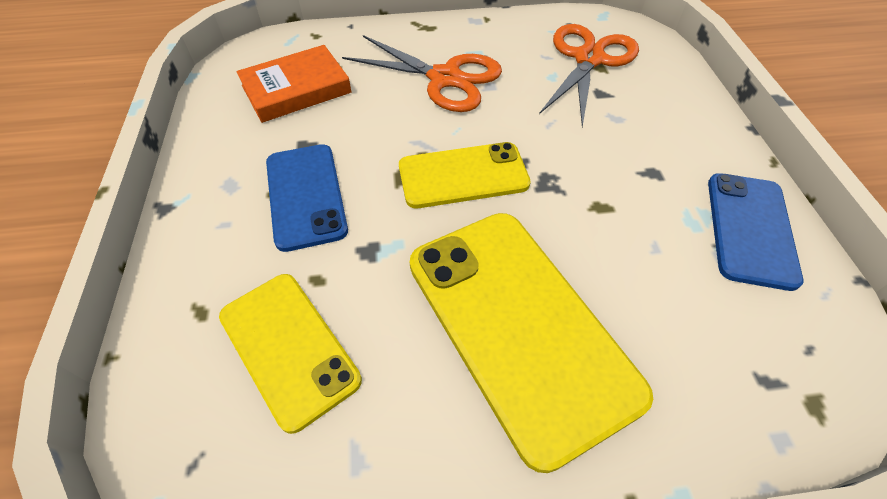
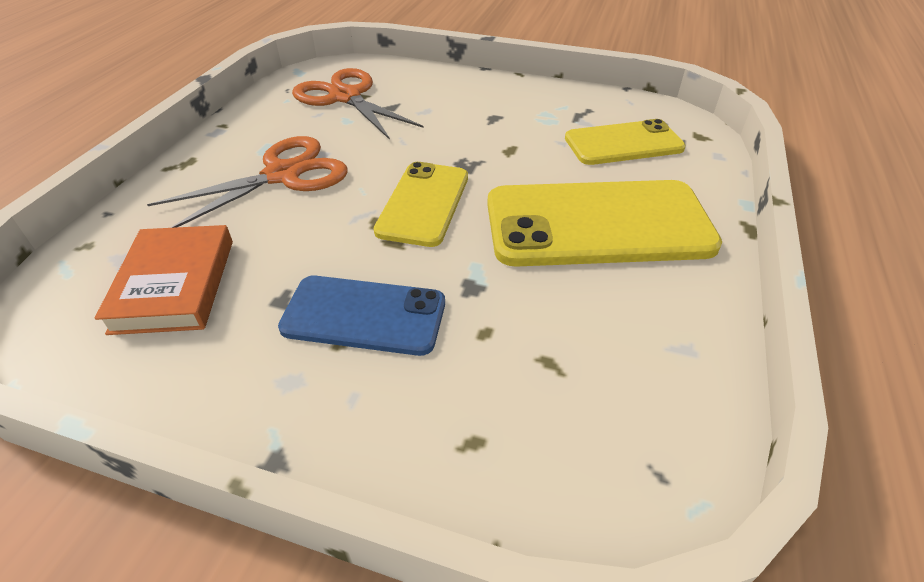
camera: 65 degrees left, 10 degrees down
(288, 348) = (556, 371): yellow phone -> yellow phone (623, 143)
(750, 229) = (569, 104): blue phone -> none

